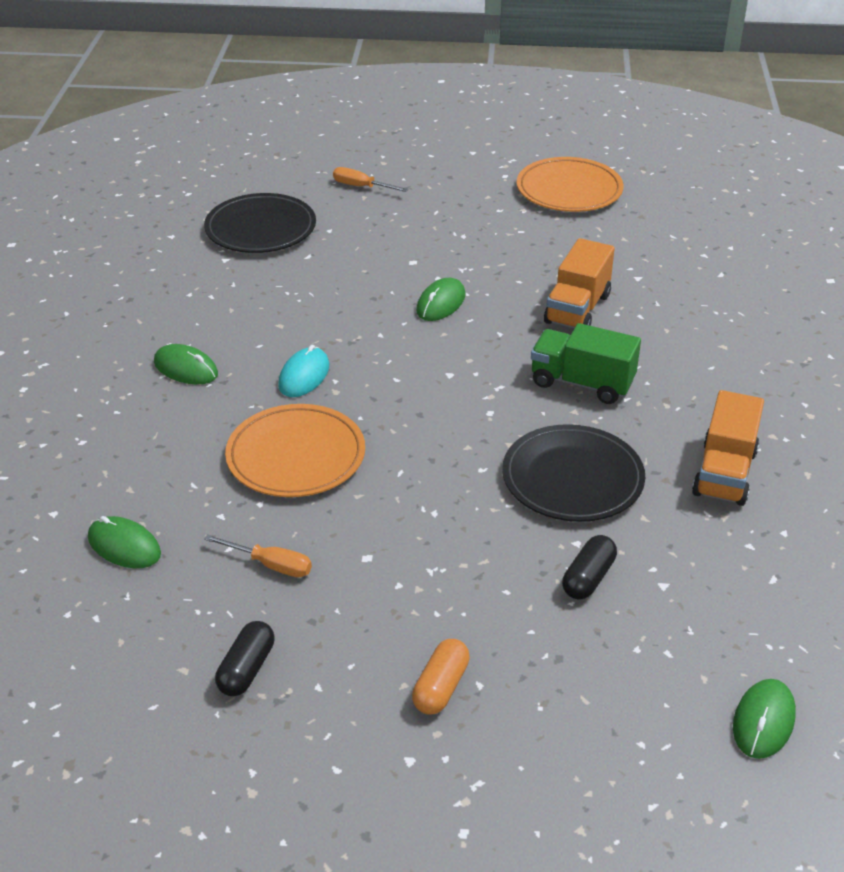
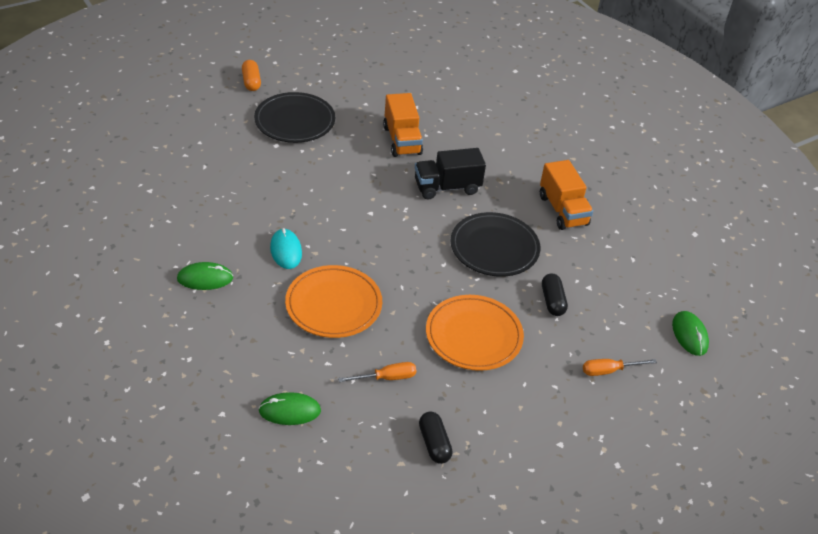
camera: 40 degrees left, 5 degrees up
(260, 229) = (151, 158): black plate -> black plate (295, 121)
(361, 187) = (189, 102): orange screwdriver -> orange screwdriver (609, 371)
(440, 687) = (539, 398): orange capsule -> orange capsule (251, 82)
(441, 303) = (321, 167): green mouse -> none
(569, 190) = (323, 59): orange plate -> orange plate (473, 336)
(582, 383) = (447, 187): green truck -> black truck

